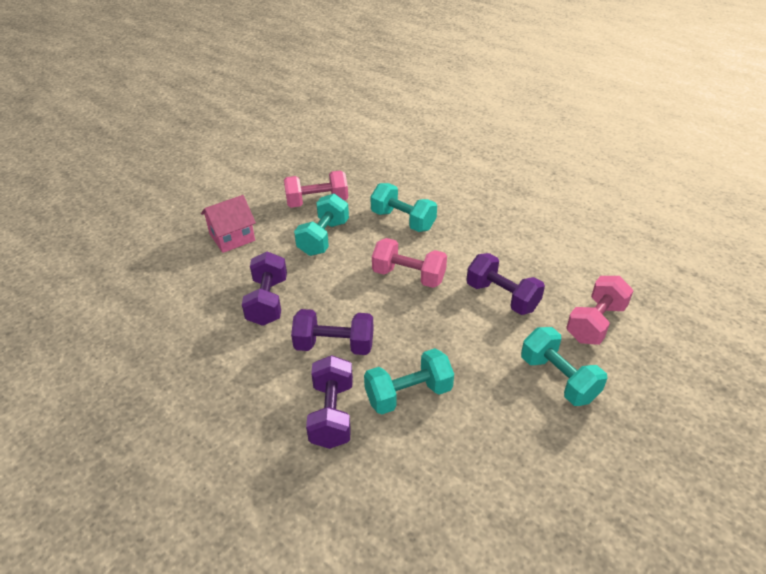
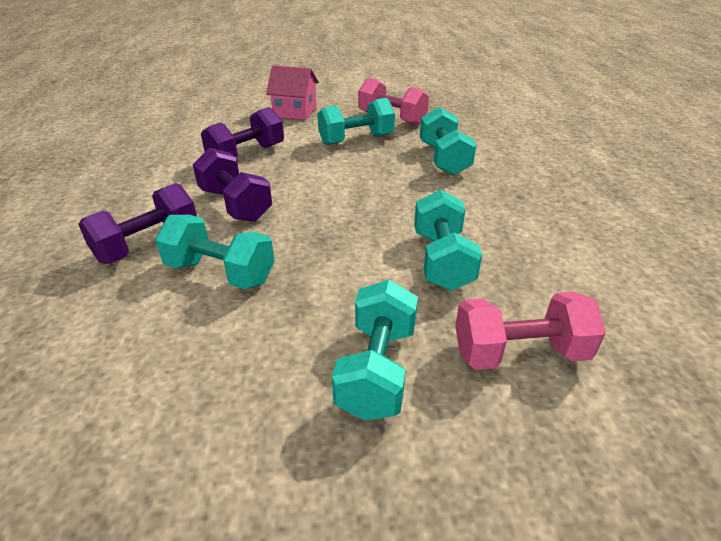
camera: 45 degrees right, 5 degrees down
(408, 276) = (378, 196): pink dumbbell -> none
(502, 297) = (442, 260): purple dumbbell -> turquoise dumbbell

